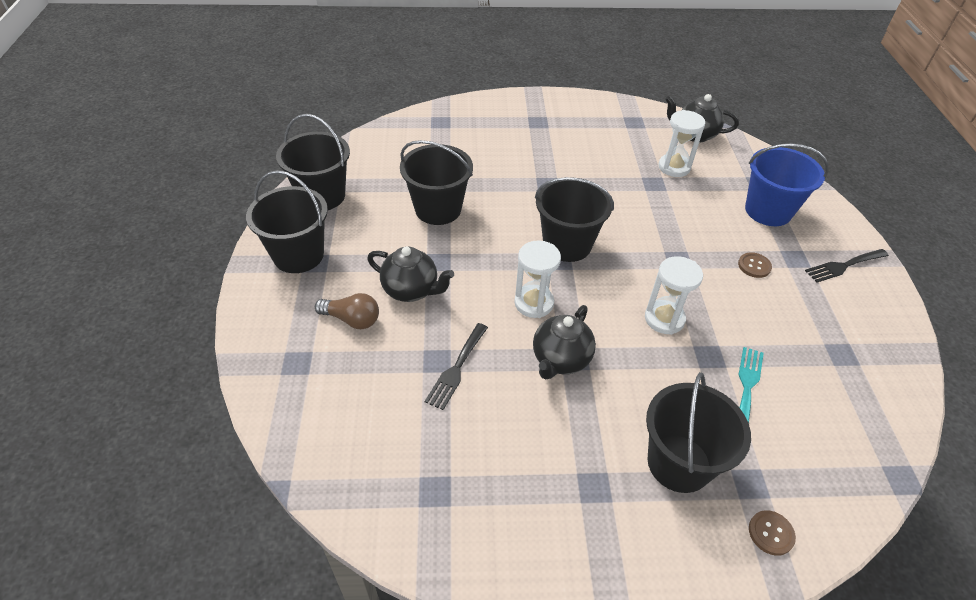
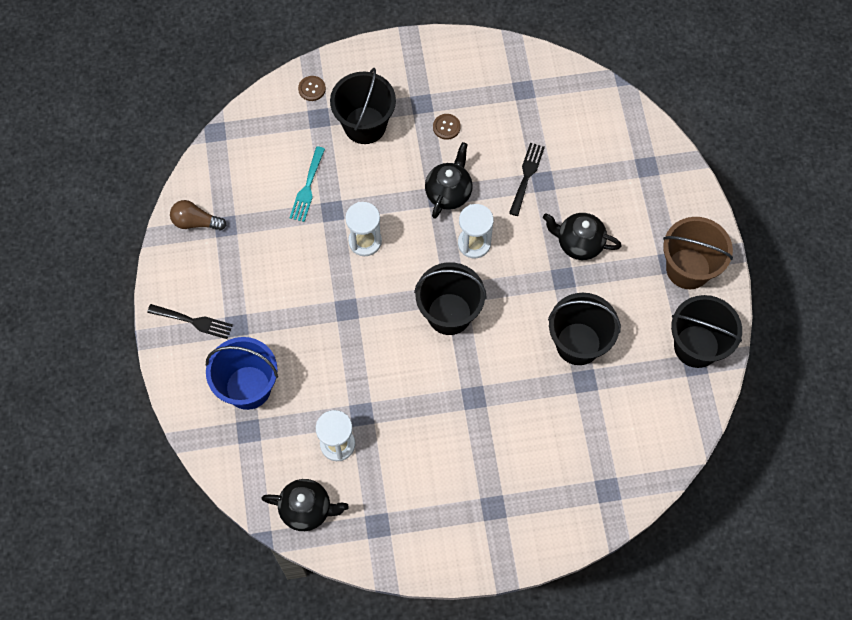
camera: 175 degrees right, 20 degrees up
(298, 255) = (688, 268): black bucket -> brown bucket
(352, 319) = (618, 208): brown light bulb -> brown light bulb (196, 222)
(754, 266) = (277, 310): brown button -> brown button (446, 127)
(843, 266) = (194, 321): black fork -> black fork turned 45 degrees clockwise

